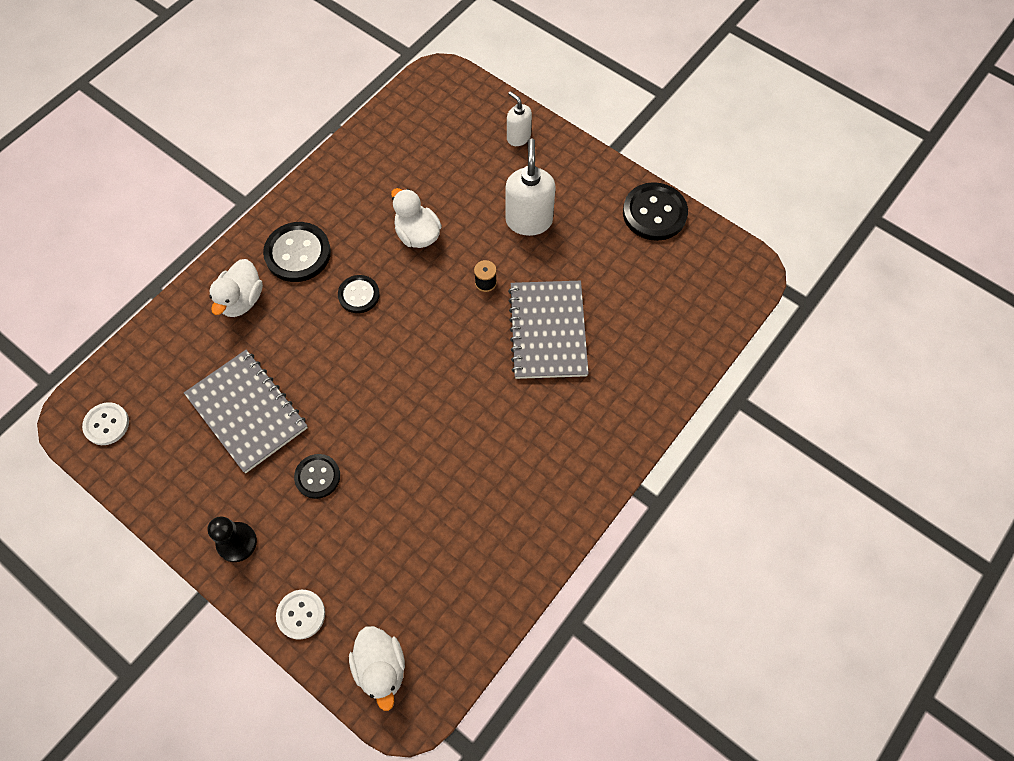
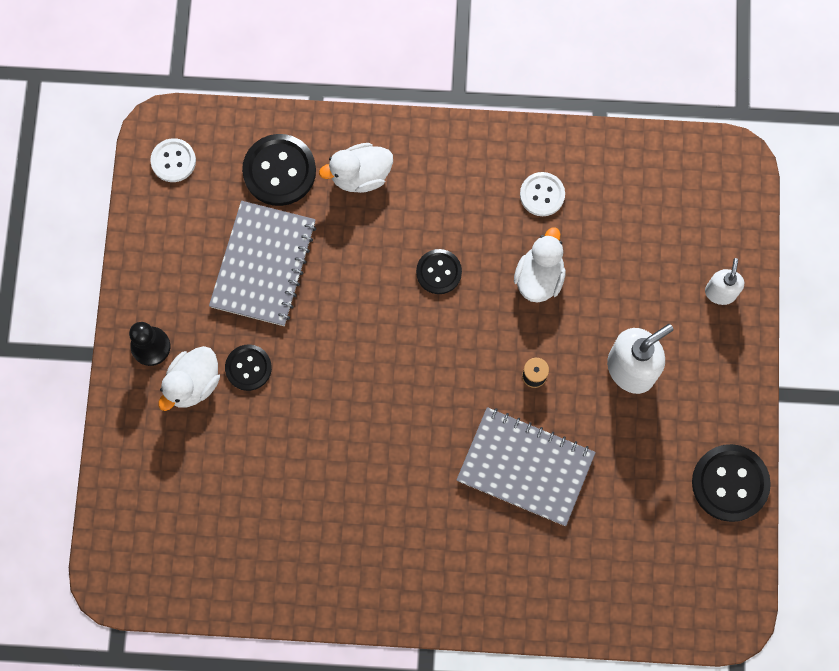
camera: 55 degrees right, 10 degrees up
(298, 253) = (441, 186): black button -> black button (279, 171)
(301, 614) = (129, 443): white button -> white button (542, 195)
(381, 667) = (131, 538): white duck -> white duck (193, 383)
(548, 331) = (525, 467): grey notebook -> grey notebook turned 60 degrees clockwise

